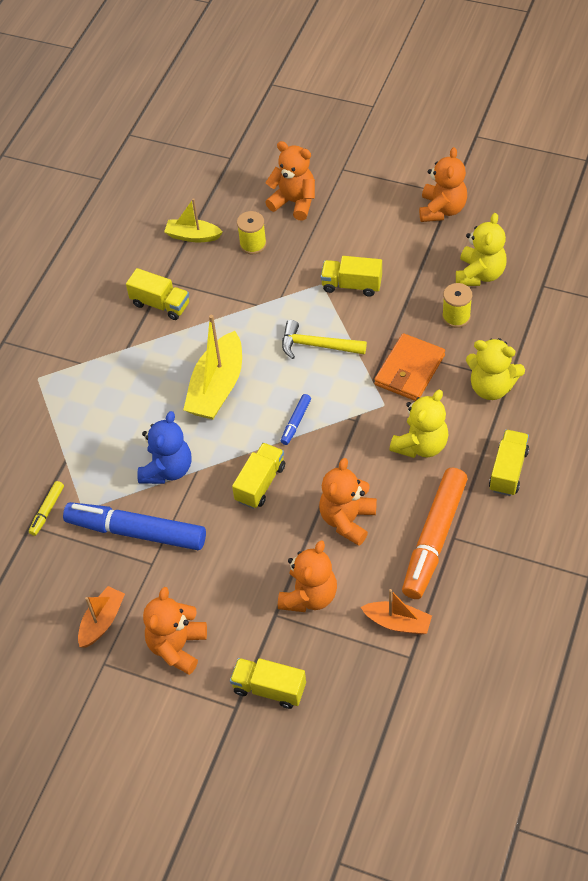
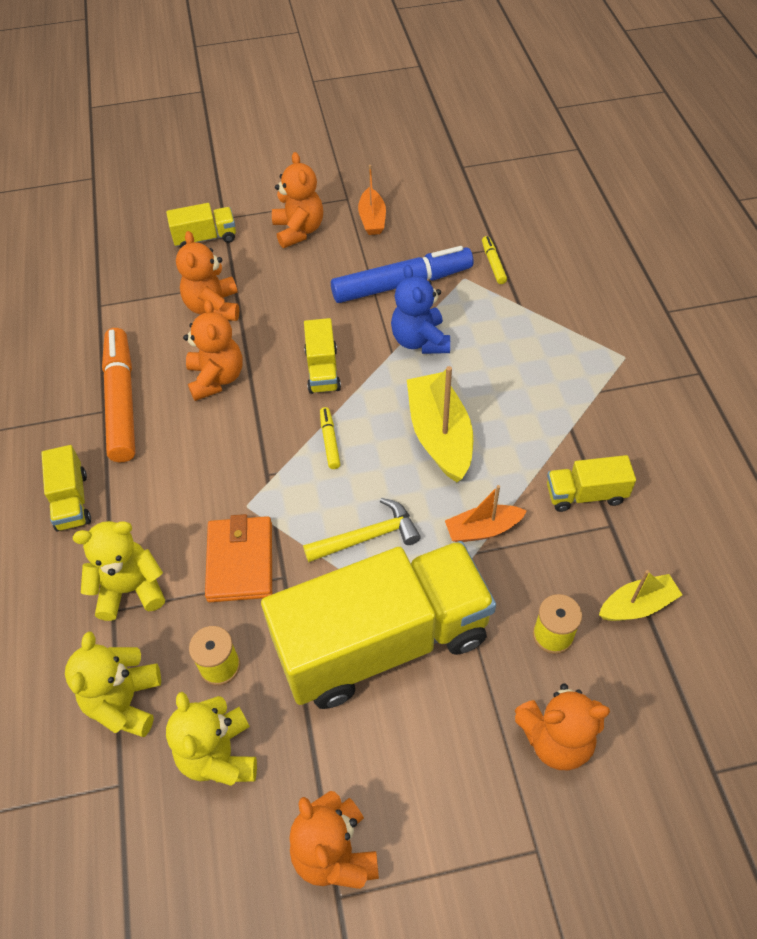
camera: 145 degrees right, 0 degrees up
(296, 422) = (329, 441): blue marker -> yellow marker
(351, 285) = (382, 642): yellow truck -> yellow truck, size x2.37
(397, 623) = (123, 323): orange boat -> orange boat (483, 529)
(421, 445) = (181, 482): yellow teddy bear -> yellow teddy bear (125, 702)

